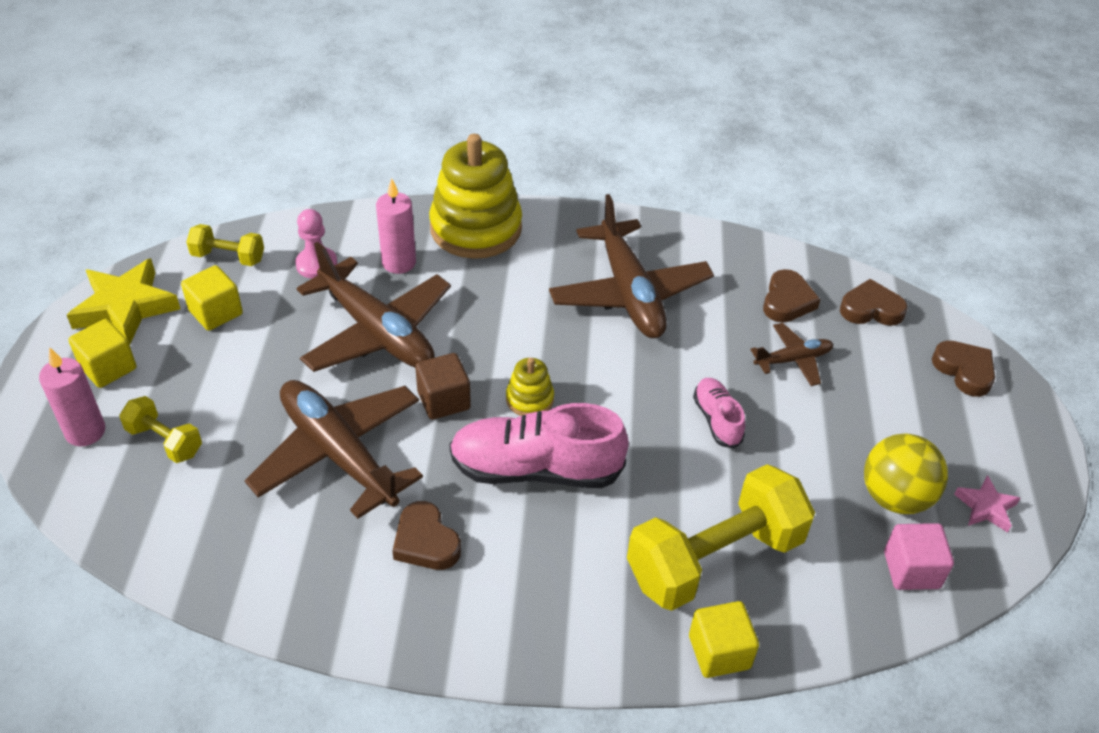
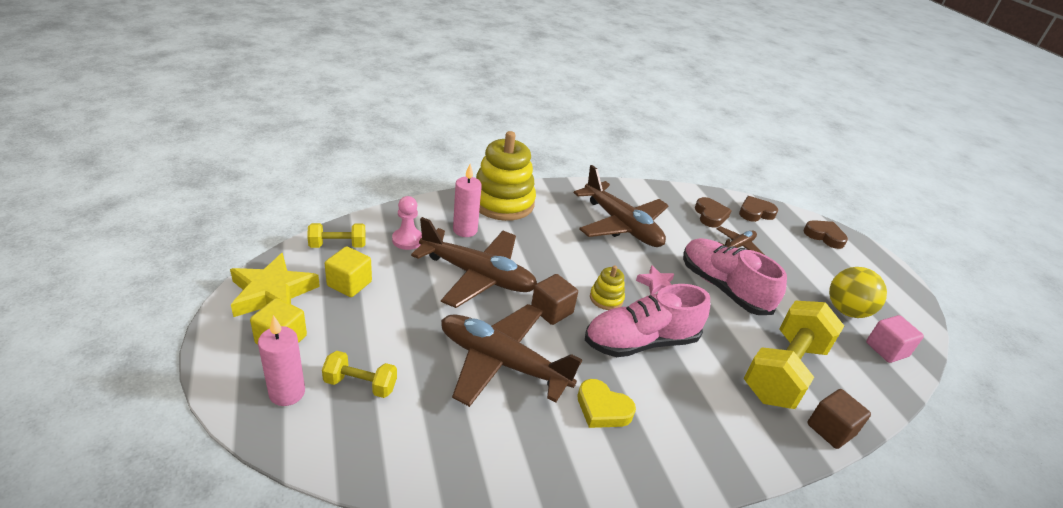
camera: 25 degrees left, 10 degrees down
(425, 542) = (602, 408): brown heart -> yellow heart
(717, 420) = (723, 288): pink shoe -> pink shoe, size x1.92
(719, 652) = (830, 429): yellow cube -> brown cube
(986, 507) = (892, 306): pink star -> pink star (656, 284)

